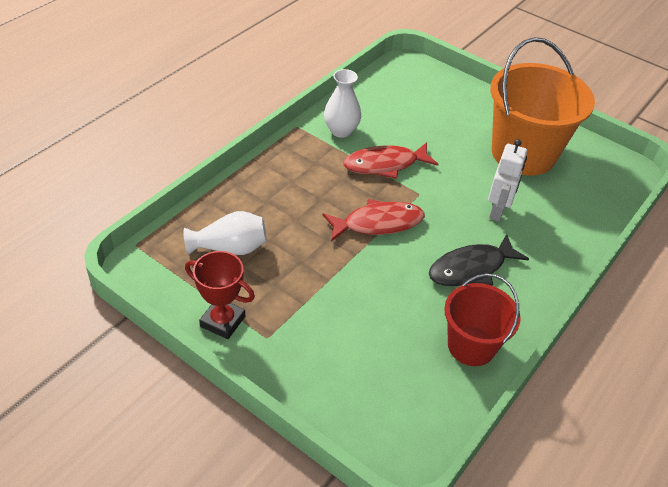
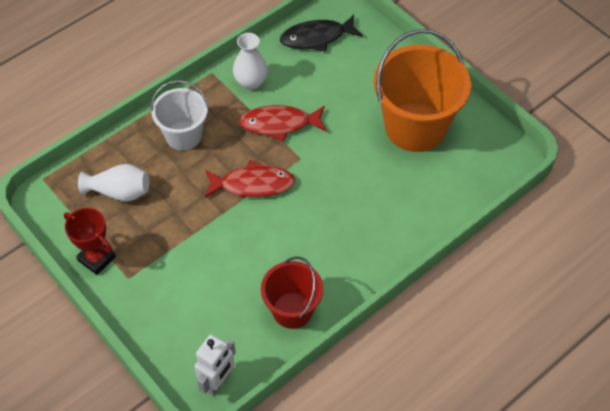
camera: 15 degrees right, 10 degrees up
(286, 185) = (183, 135): none -> white bucket
(471, 268) = (319, 239): black fish -> black fish (317, 37)
(497, 211) = (366, 185): white robot -> white robot (218, 382)

